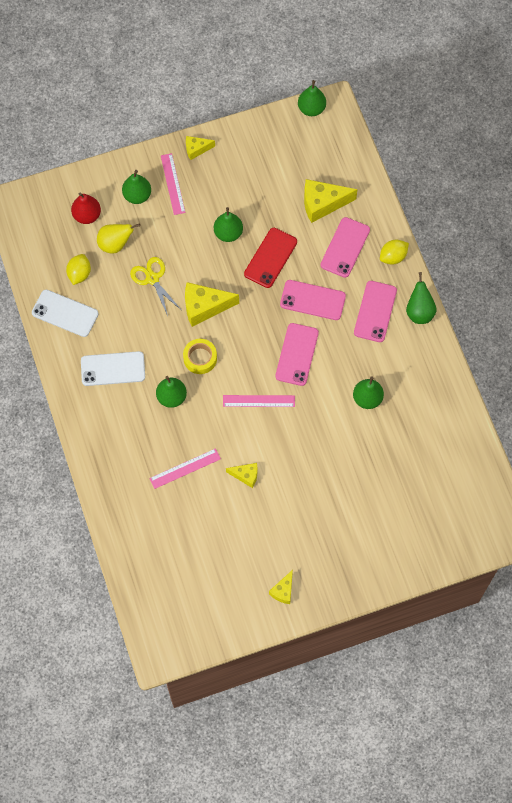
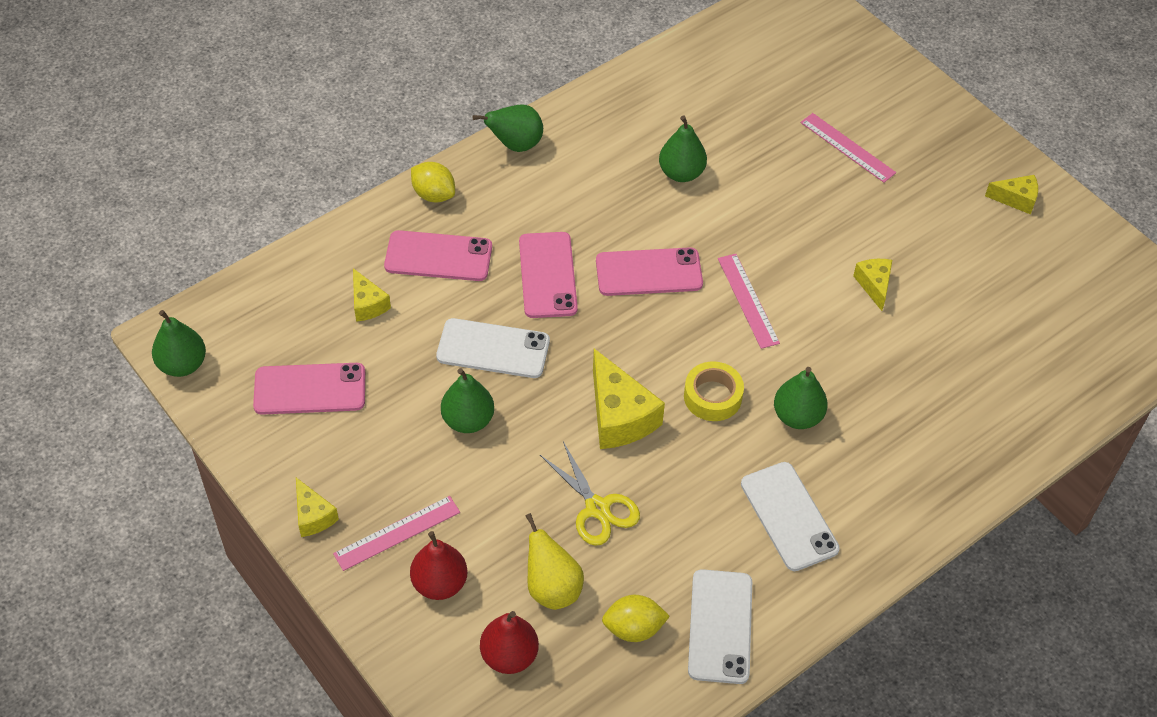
camera: 110 degrees left, 15 degrees down
(137, 195) = (440, 583): green pear -> red pear
(152, 279) = (597, 508): yellow scissors -> yellow scissors turned 75 degrees counterclockwise
(185, 468) = (905, 364): pink ruler -> pink ruler (847, 147)
(270, 258) = (493, 349): red phone -> white phone
(322, 204) = (367, 304): yellow cheese -> yellow cheese, size x0.56
(375, 311) = (536, 195): pink phone -> pink phone (310, 389)

